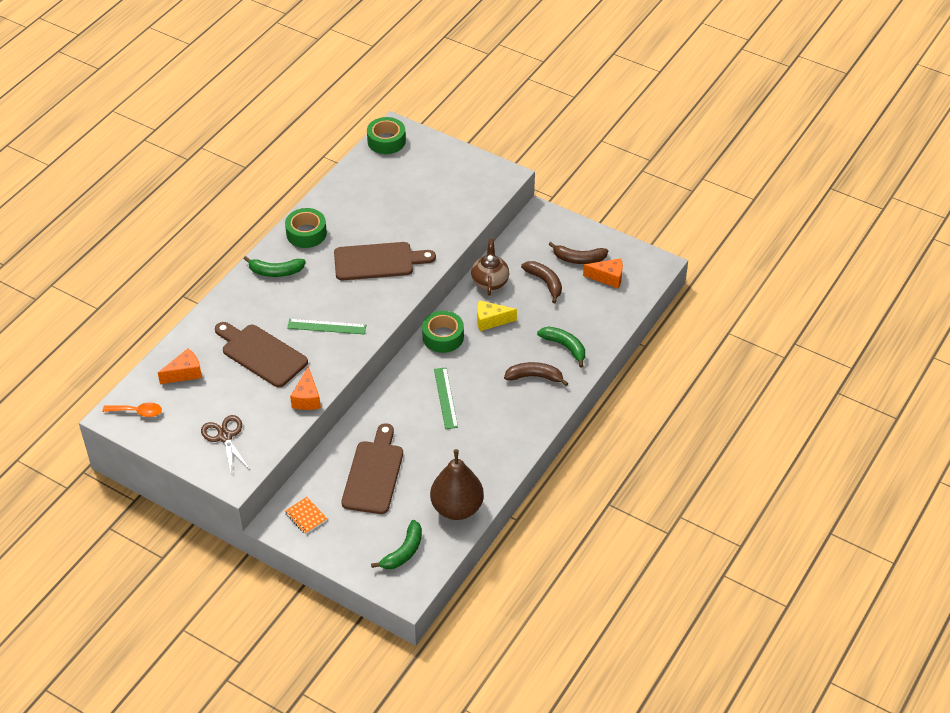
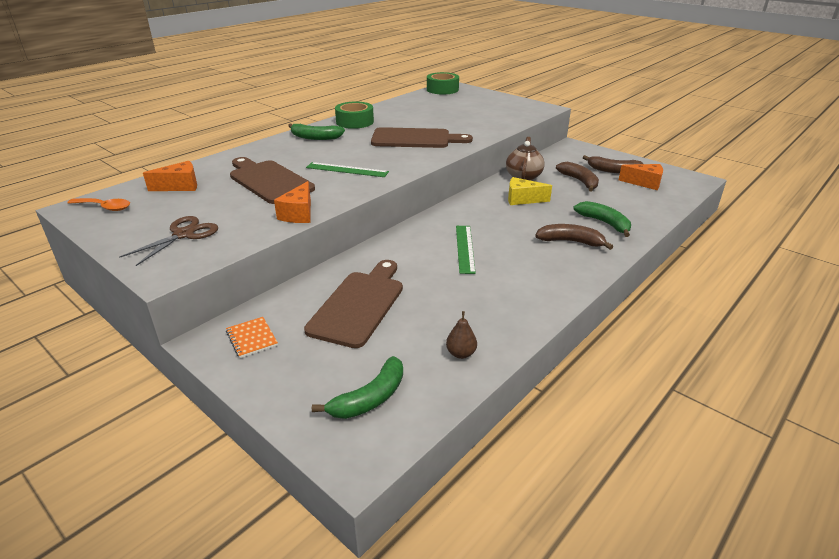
camera: 10 degrees right, 15 degrees down
(225, 437) = (183, 234): brown scissors -> brown scissors turned 45 degrees clockwise
(443, 337) = (470, 205): green tape -> none
(457, 508) = (461, 353): brown pear -> brown pear, size x0.40

